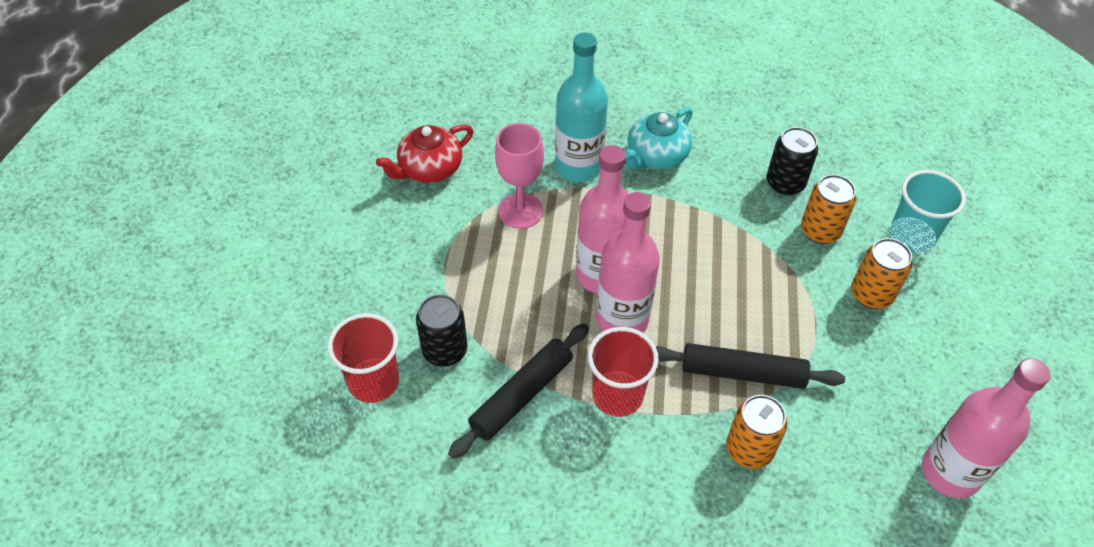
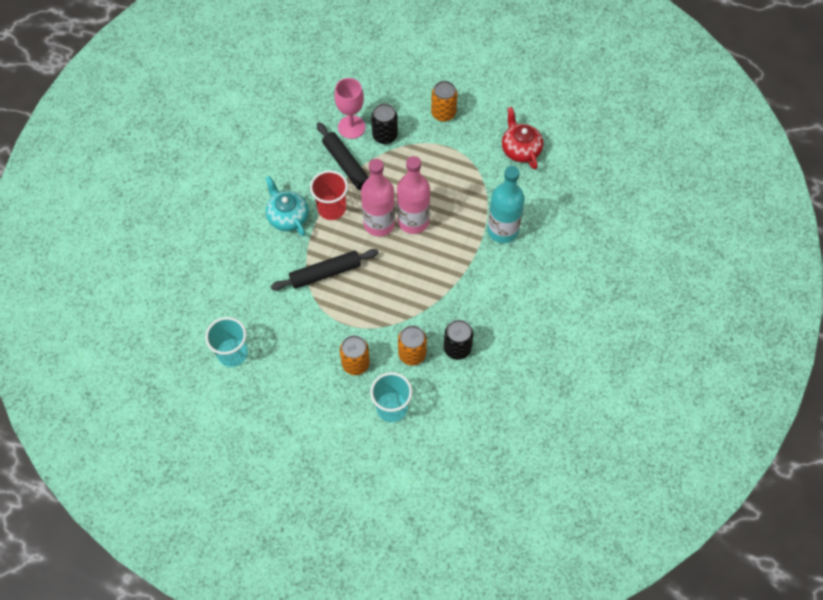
camera: 105 degrees right, 10 degrees up
(374, 382) = (375, 102): red cup -> none
(520, 211) = (473, 190): pink goblet -> pink goblet (351, 127)
(656, 156) = (501, 278): turquoise teapot -> turquoise teapot (287, 217)
(742, 373) = (325, 273): black rolling pin -> black rolling pin turned 45 degrees clockwise
(749, 449) = (279, 260): orange can -> orange can (443, 113)
(950, 472) = (232, 353): pink bottle -> turquoise cup

